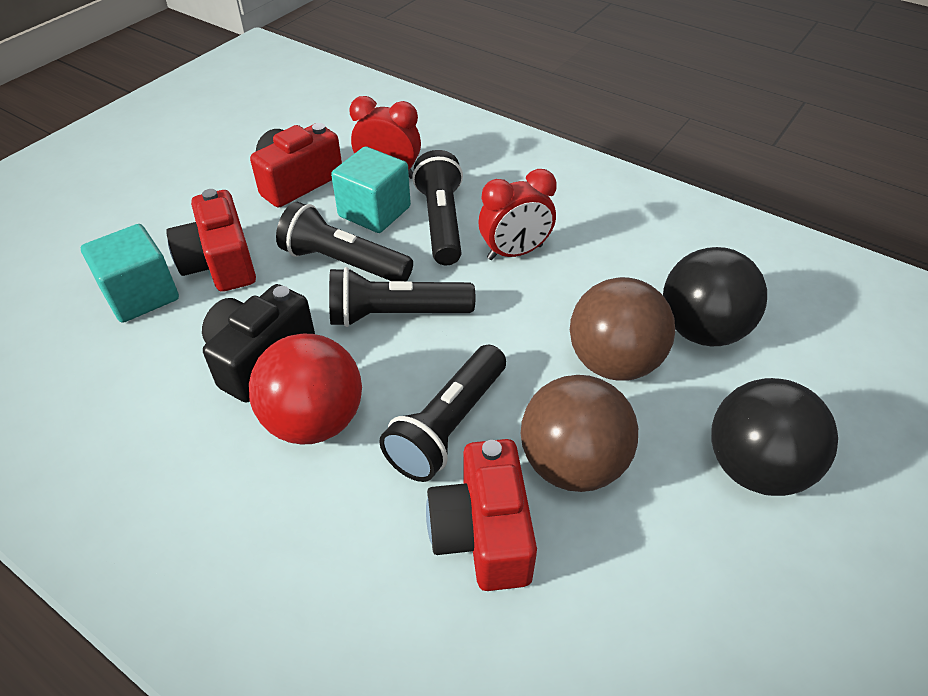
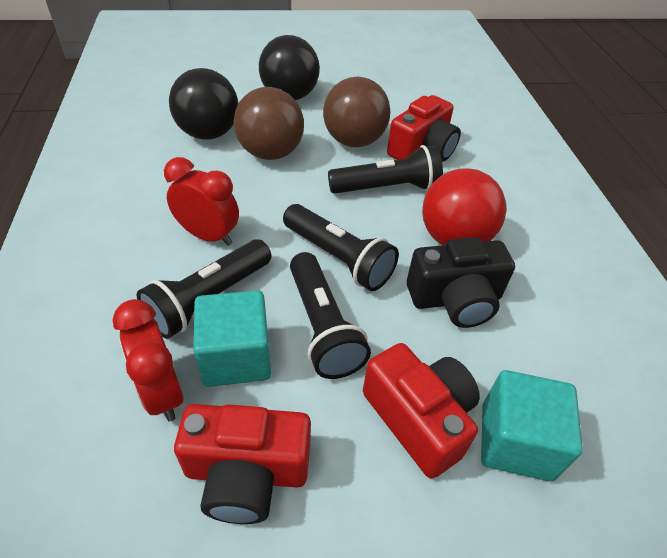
camera: 135 degrees left, 0 degrees up
(220, 263) = (419, 418): red camera -> red camera turned 60 degrees counterclockwise

